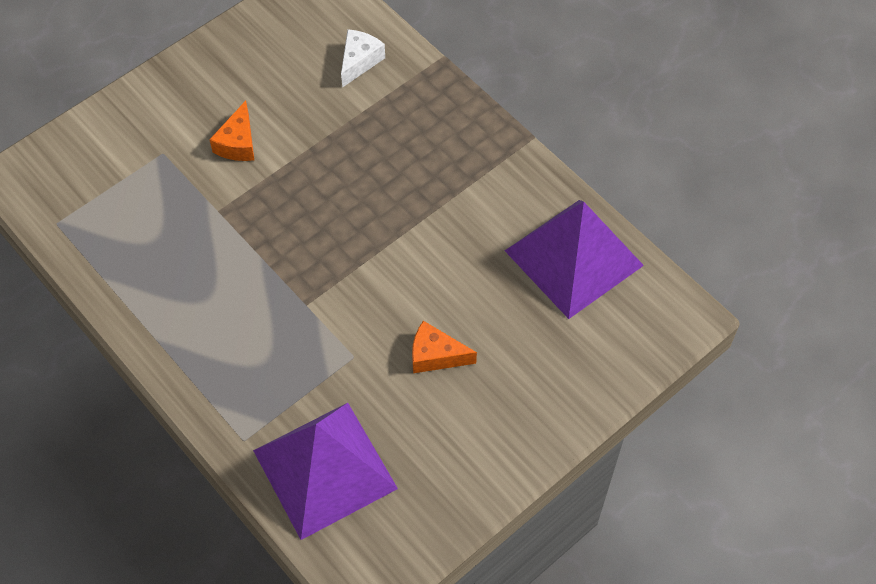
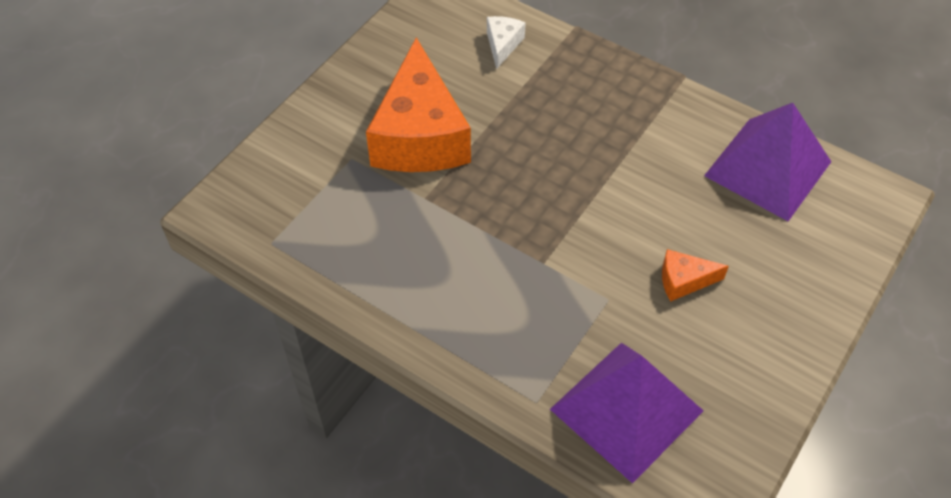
camera: 15 degrees left, 5 degrees down
(238, 143) = (419, 135): orange cheese -> orange cheese, size x2.35

